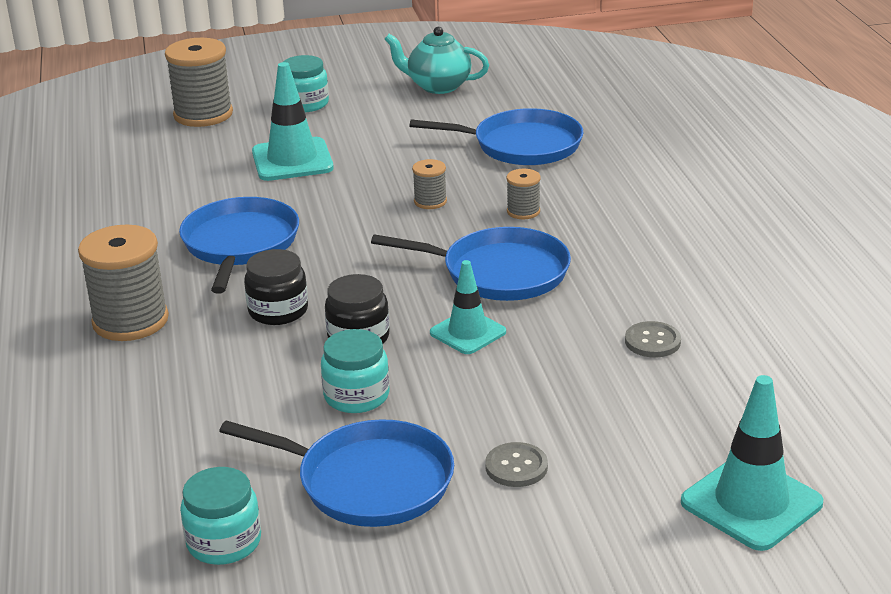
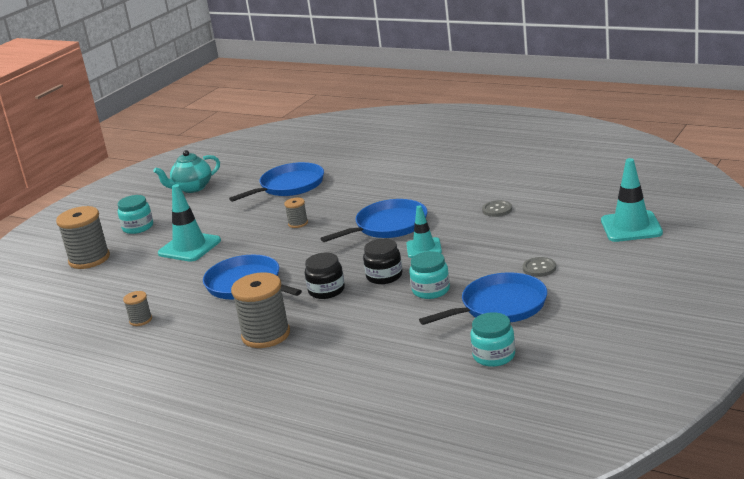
camera: 45 degrees left, 5 degrees down
(523, 211) = (348, 204): grey spool -> grey spool (140, 320)

